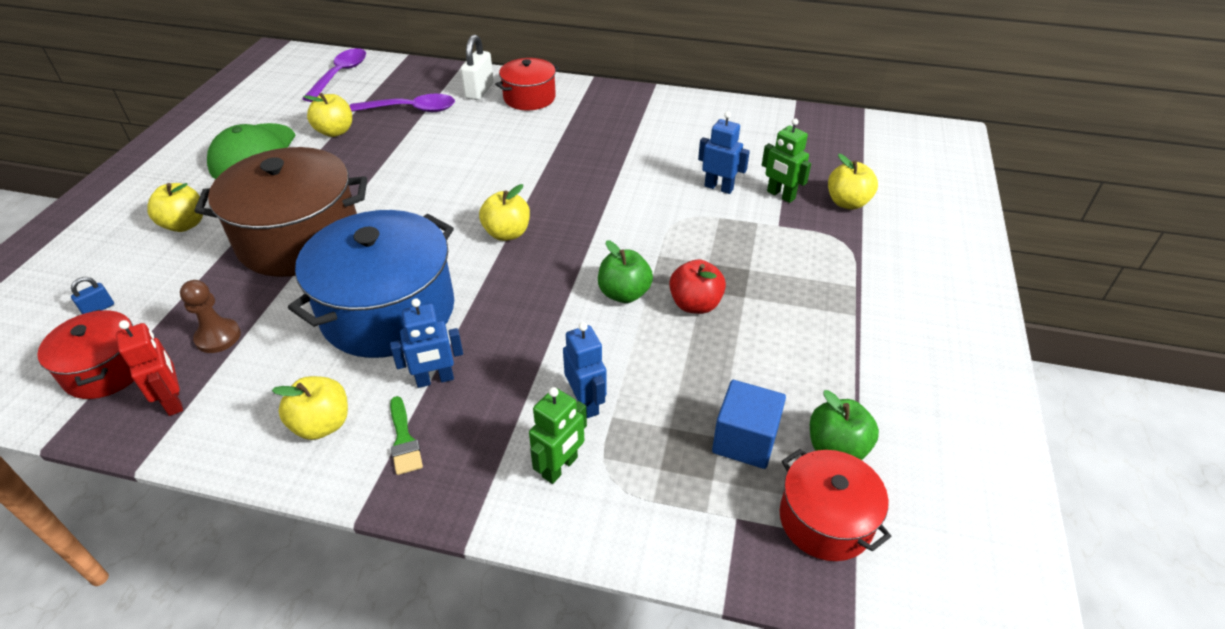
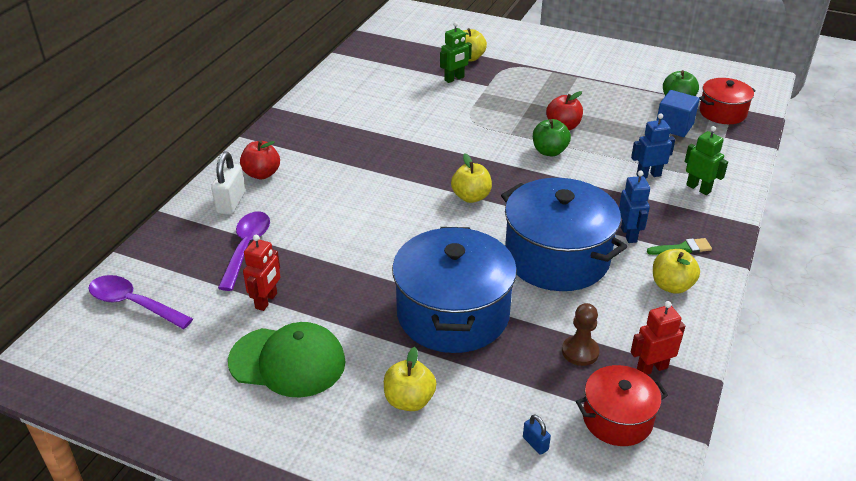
camera: 80 degrees left, 5 degrees down
(299, 239) = (453, 313): brown pot -> blue pot
(335, 131) = (266, 301): yellow apple -> red robot
(479, 91) = (231, 203): white padlock -> white padlock turned 75 degrees clockwise
(529, 98) = (262, 174): red pot -> red apple
(719, 187) = (438, 100): blue robot -> none

